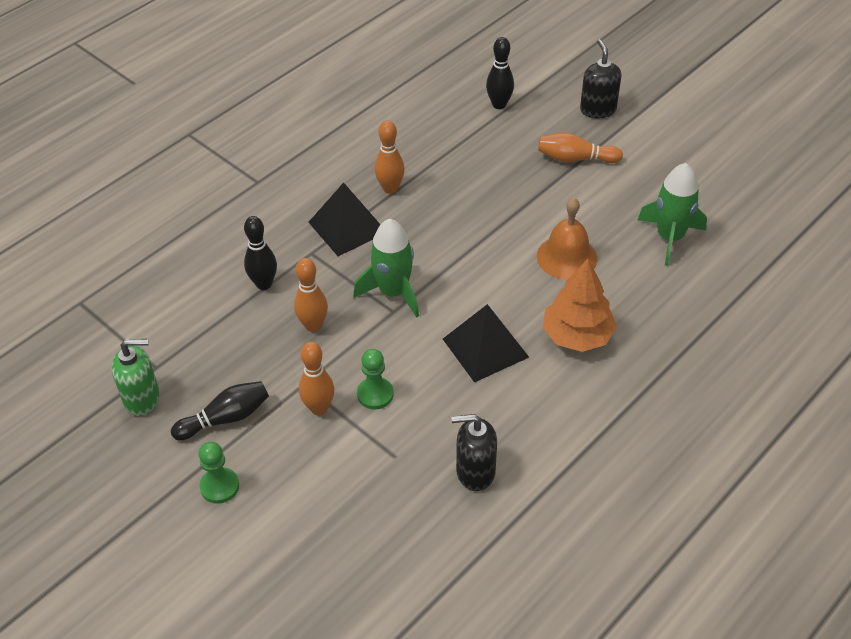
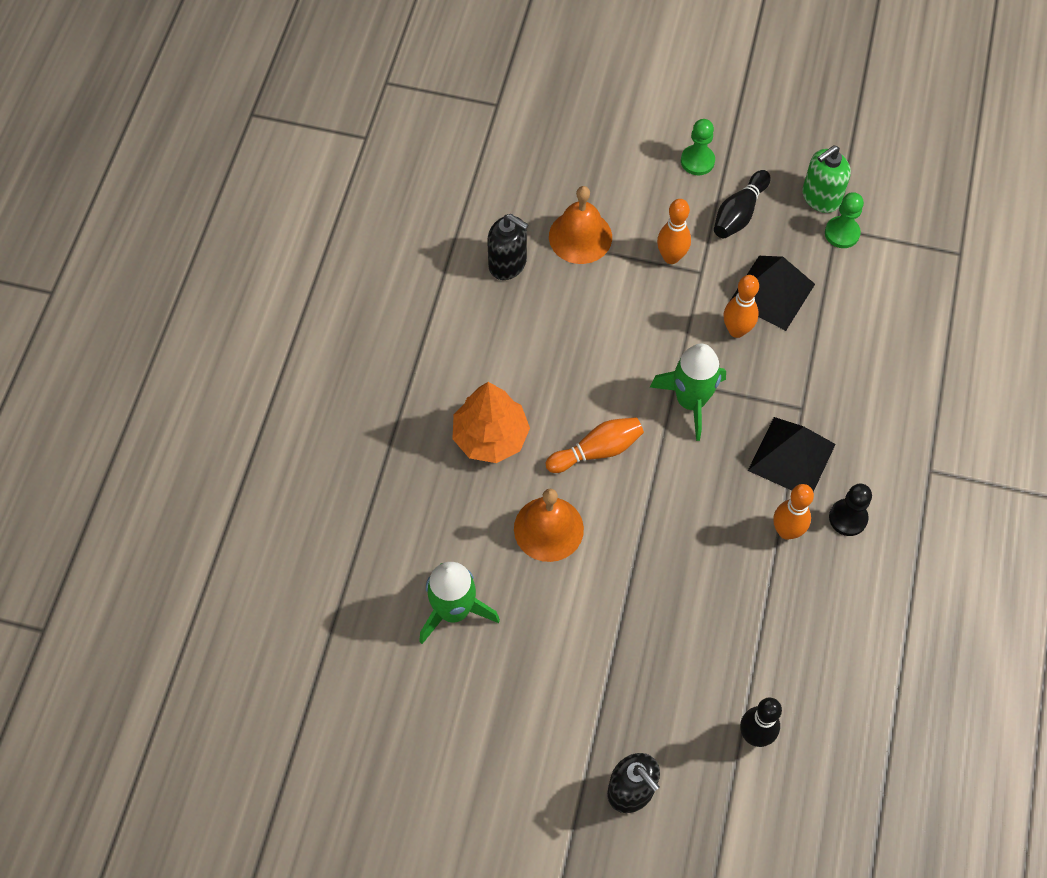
camera: 150 degrees right, 15 degrees up
(264, 284) = (816, 351): black bowling pin -> none
(340, 179) = (848, 518): none -> black pawn
(375, 394) = (634, 291): green pawn -> green pawn (842, 233)
(388, 465) = (580, 236): none -> orange bell
(475, 472) = (508, 263): black soap dispenser -> black soap dispenser turned 60 degrees clockwise
(485, 348) = (568, 382): black pyramid -> black pyramid (772, 292)
(575, 159) = (613, 684): orange bowling pin -> orange bowling pin (597, 450)

